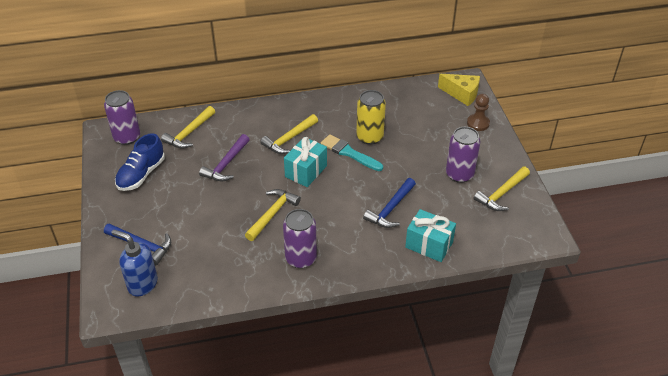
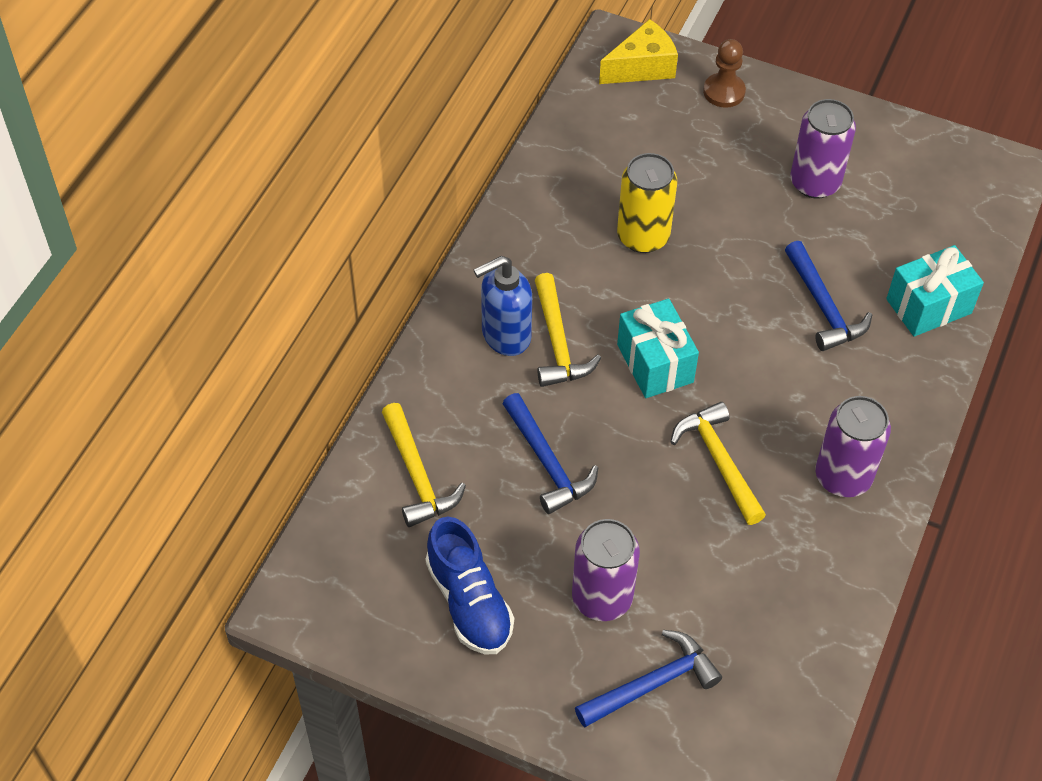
camera: 55 degrees left, 10 degrees up
(127, 137) = (344, 577): purple can -> purple can (602, 598)
(142, 284) = (744, 725): blue soap dispenser -> blue soap dispenser (505, 335)
(226, 164) = (547, 463): purple hammer -> blue hammer
(349, 153) = (658, 284): turquoise brush -> none
(501, 194) = (891, 162): yellow hammer -> none

